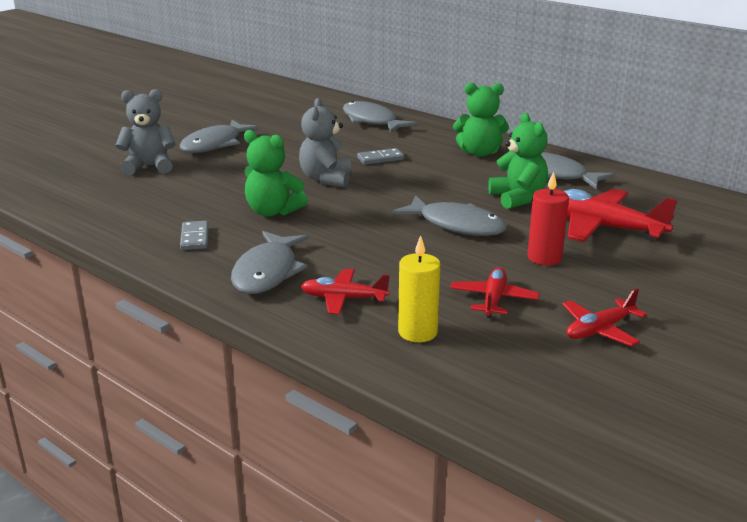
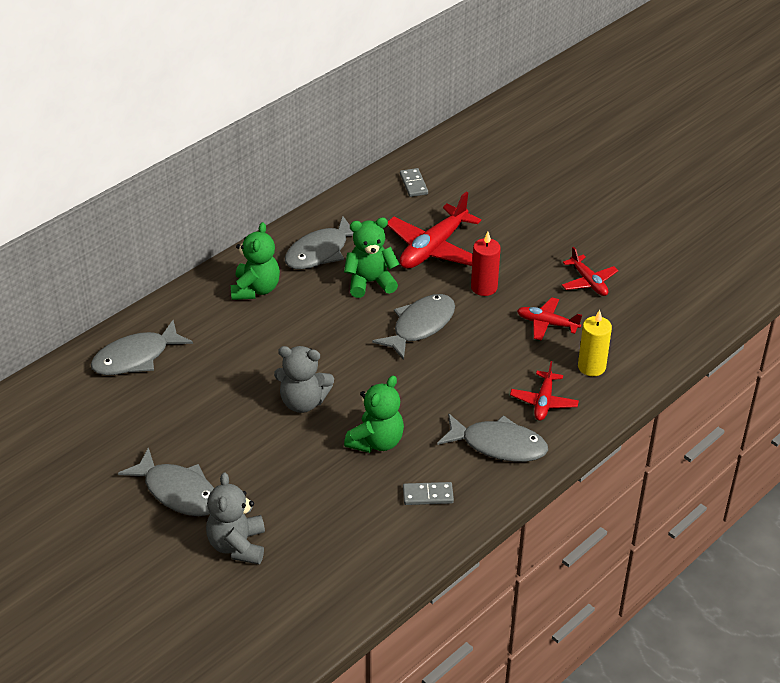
camera: 85 degrees left, 15 degrees up
(380, 158) = (255, 360): grey domino -> grey domino (413, 184)

